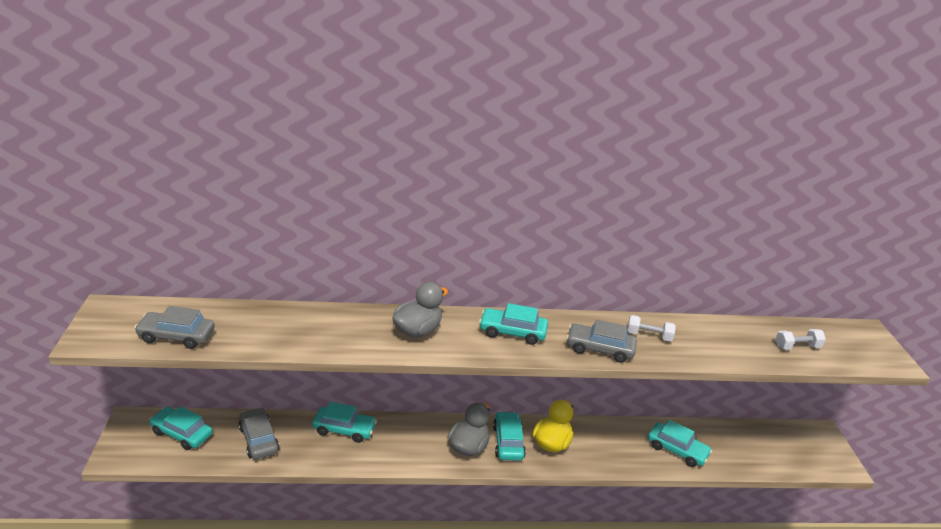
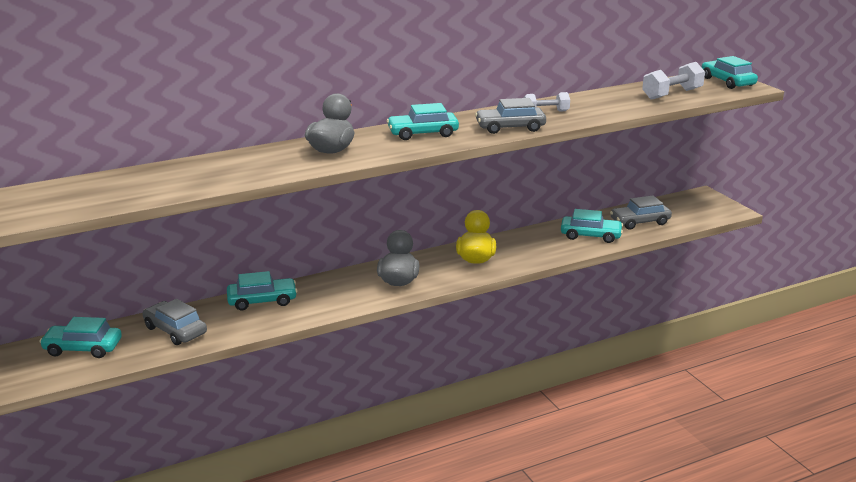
camera: 20 degrees left, 5 degrees down
(176, 336) = (83, 203): grey car -> grey car (639, 222)
(508, 442) = (434, 268): turquoise car -> turquoise car (727, 82)
(797, 347) = (672, 94): white dumbbell -> white dumbbell, size x1.52

